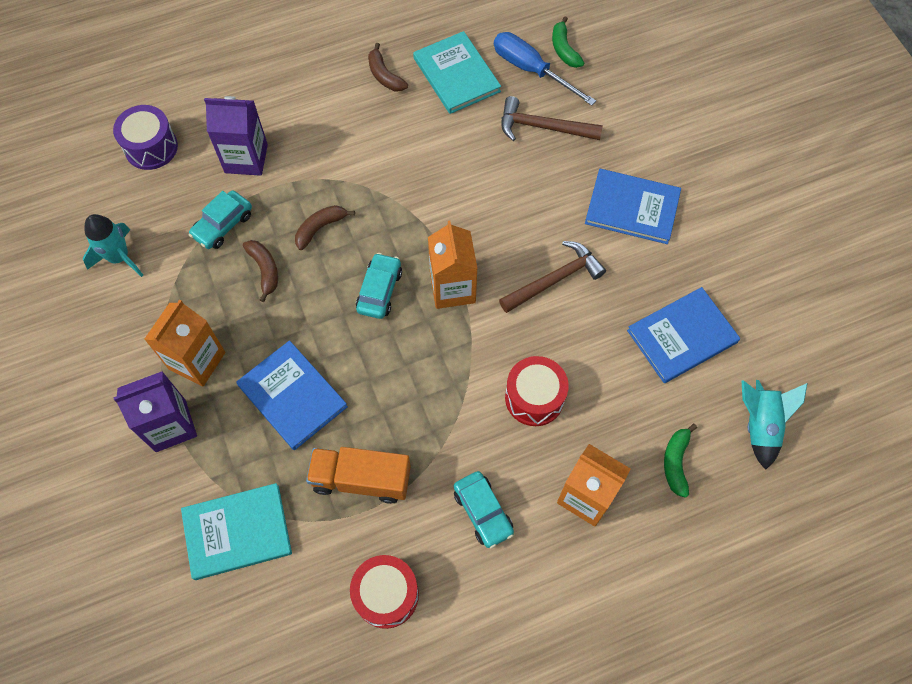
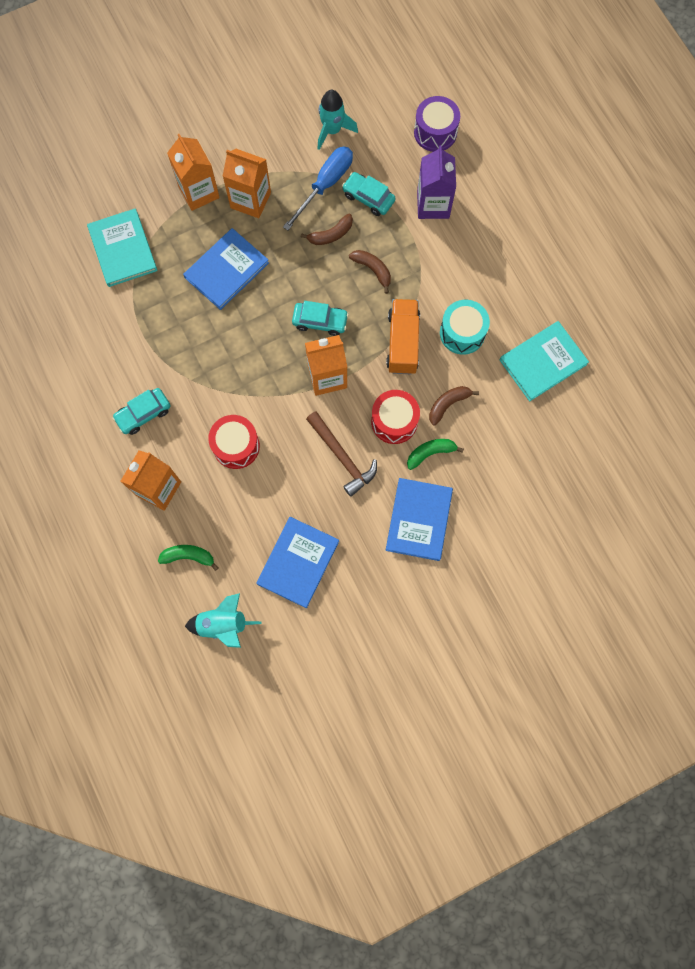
camera: 85 degrees right, 10 degrees up
(170, 425) = (199, 192): purple carton -> orange carton
(361, 479) = (164, 326): orange truck -> orange truck (402, 343)
(384, 75) = (533, 302): brown banana -> brown banana (448, 404)
(386, 595) = (82, 353): red drum -> red drum (394, 421)
(413, 145) = (462, 333): none -> turquoise drum
(531, 70) = (557, 426): blue screwdriver -> blue screwdriver (325, 185)
(542, 127) = (495, 440): brown hammer -> none
(564, 49) = (586, 455): green banana -> green banana (430, 453)
(682, 336) = (298, 562): blue book -> blue book turned 60 degrees clockwise

